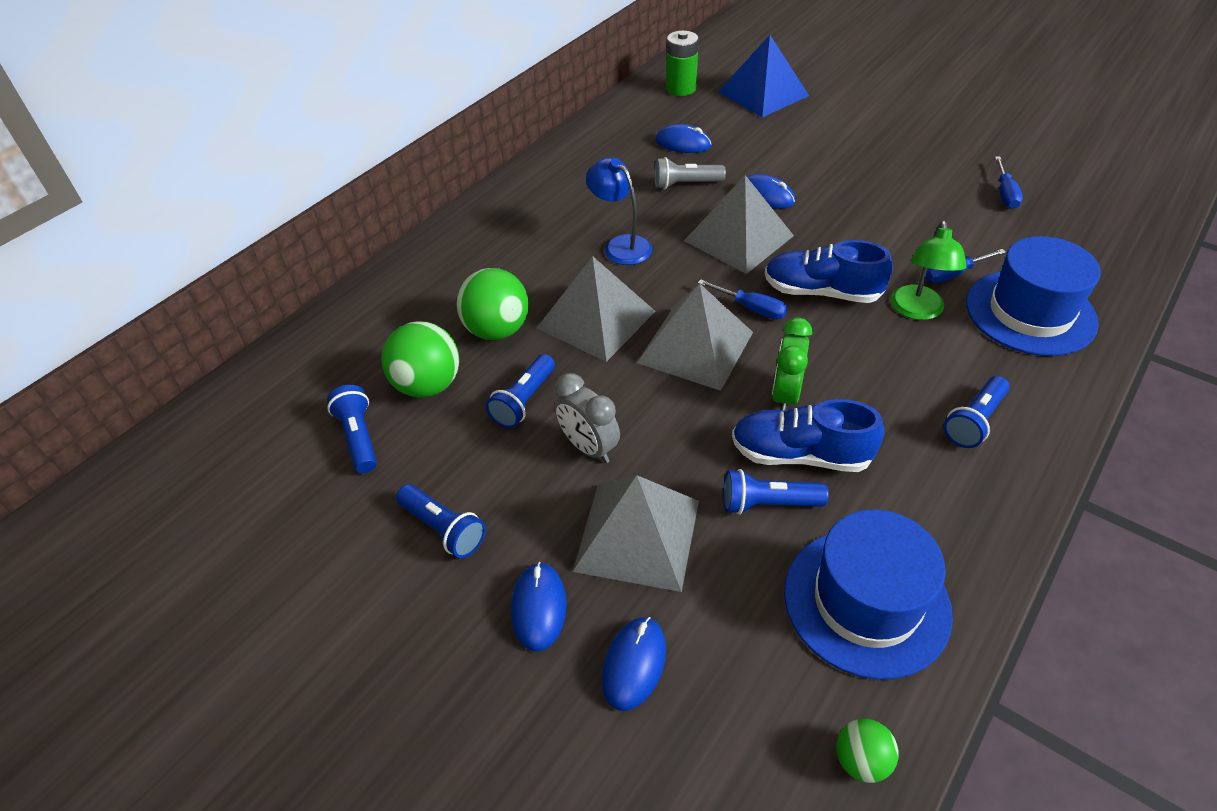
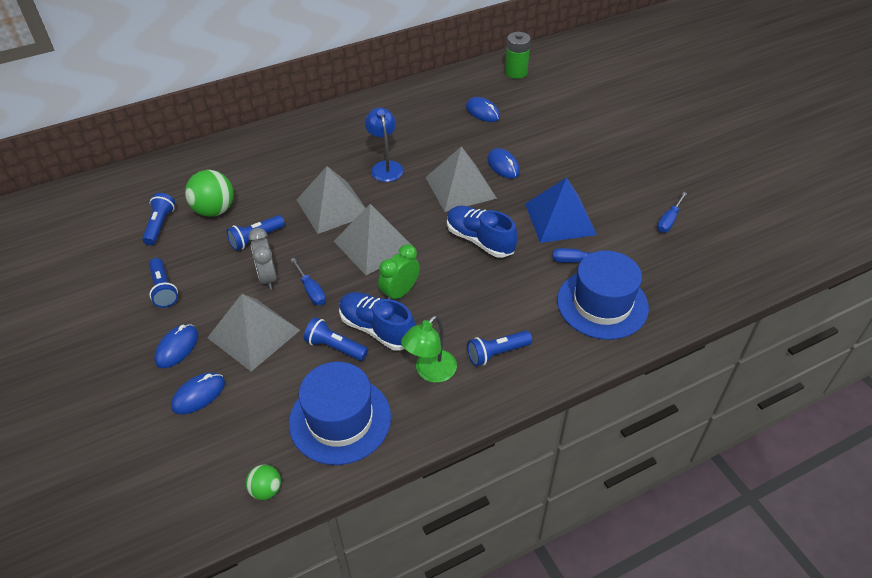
camera: 25 degrees right, 0 degrees up
(497, 330) = (274, 193): green ball -> none
(685, 184) = (459, 140): grey flashlight -> none
(752, 309) = (427, 234): blue screwdriver -> blue screwdriver (311, 291)
(763, 93) = (568, 93): blue pyramid -> blue pyramid (560, 219)
(917, 311) = (529, 275): green lamp -> green lamp (430, 372)

